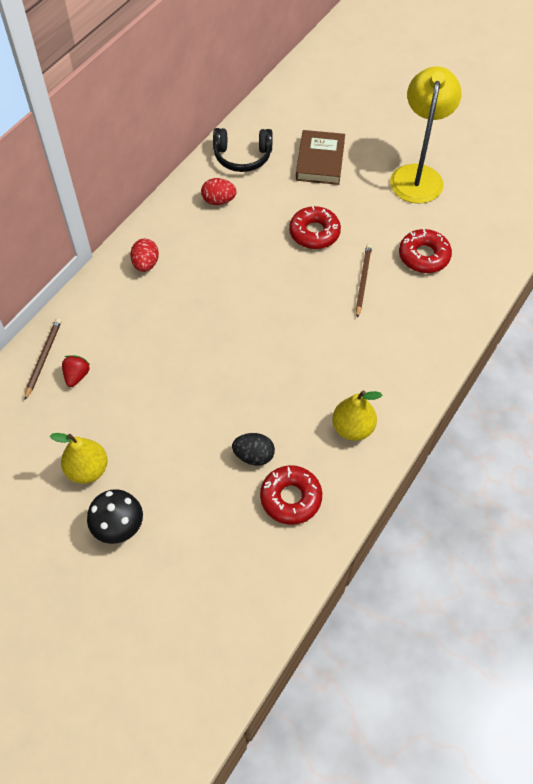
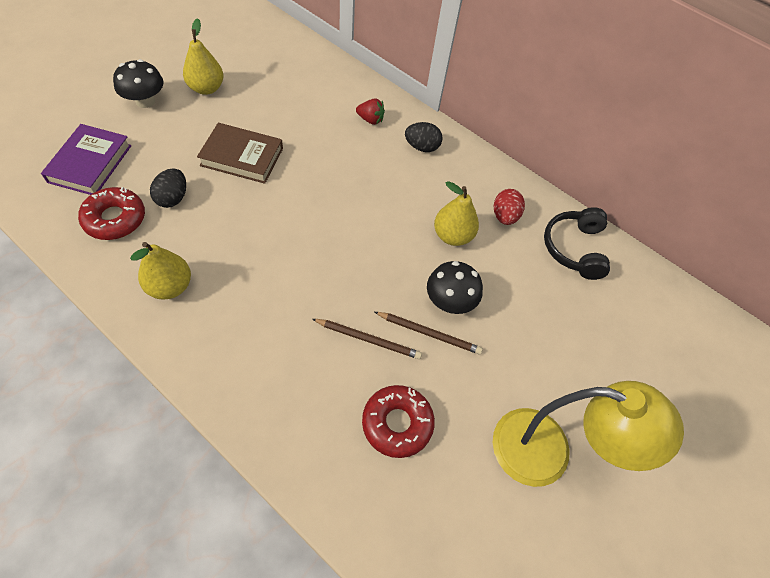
camera: 90 degrees right, 0 degrees up
(43, 358) = (327, 72): brown pencil -> brown pencil (429, 333)
(77, 376) = (302, 90): red strawberry -> red strawberry (370, 120)
(146, 264) = (422, 147): red egg -> black egg
(224, 548) = (90, 163): none -> purple book
(248, 235) = (452, 236): none -> yellow pear
(314, 233) = (449, 301): red donut -> black mushroom
(320, 161) = (570, 330): brown book -> brown book (242, 157)

